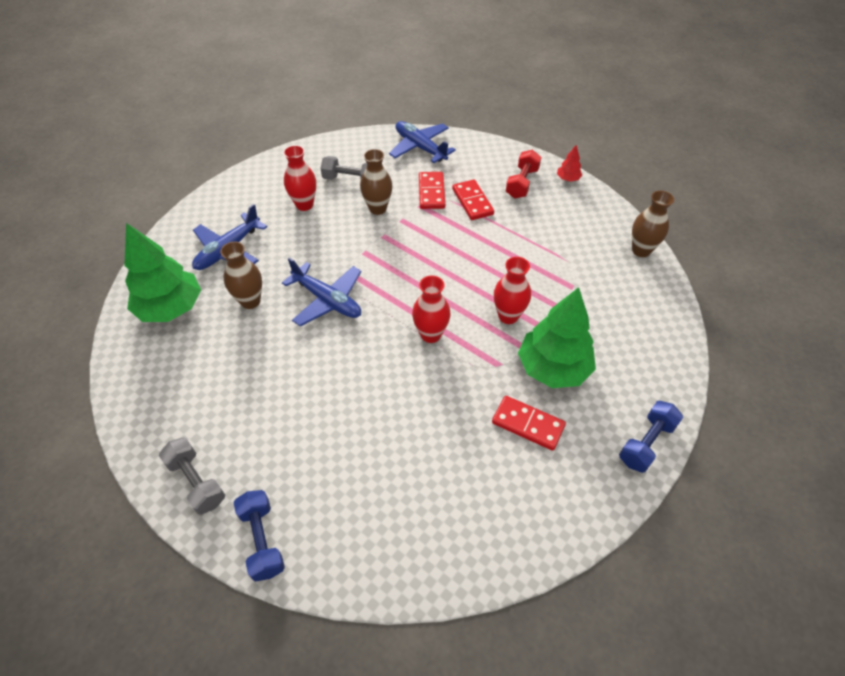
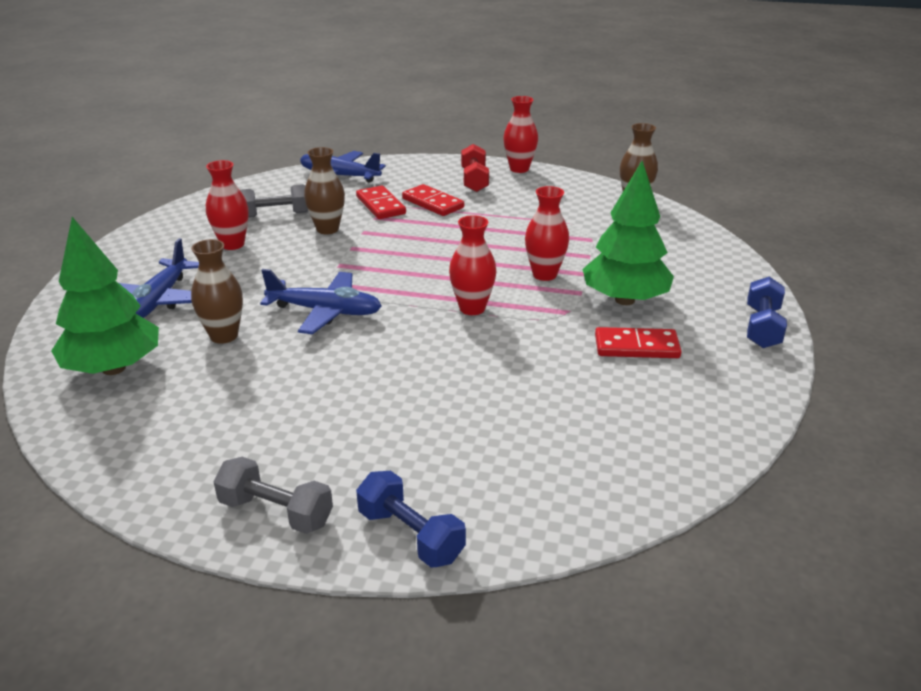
camera: 25 degrees left, 20 degrees down
(568, 179) = (519, 169): red tree -> red vase

